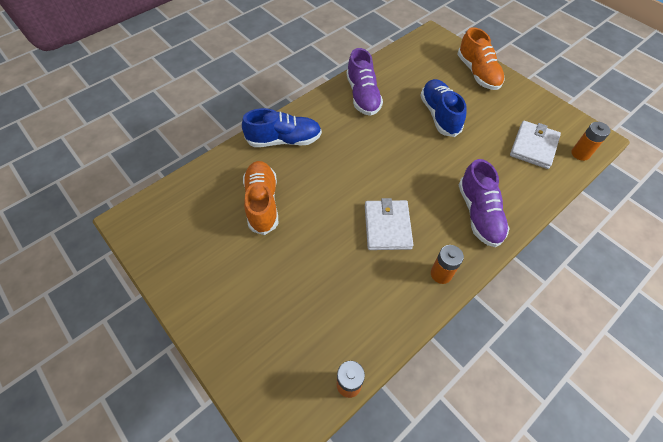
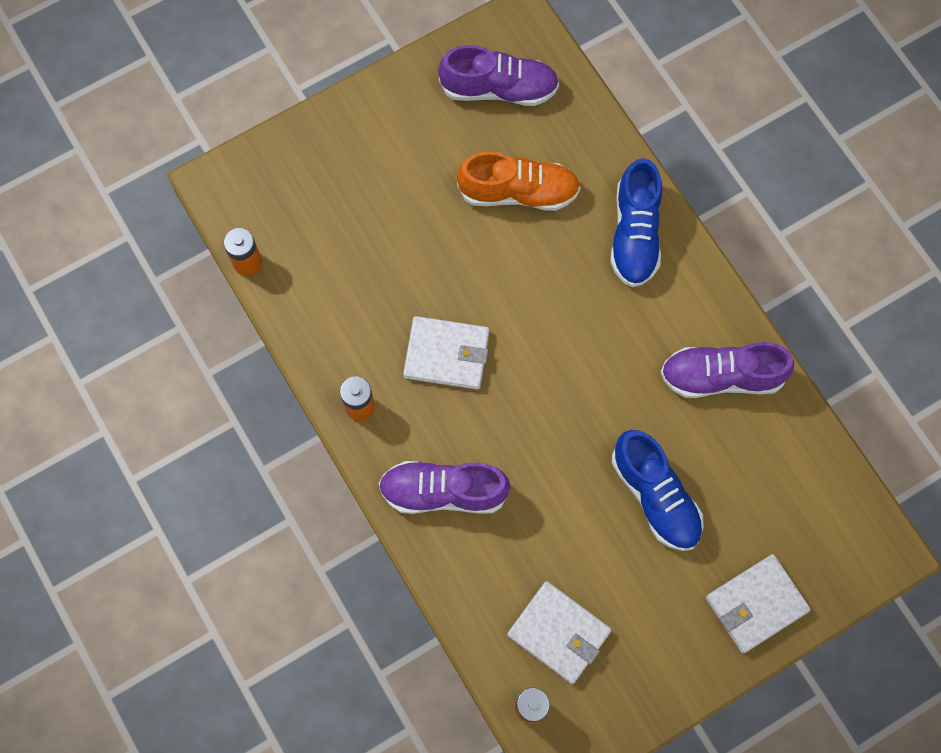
camera: 100 degrees right, 15 degrees up
(182, 225) = (499, 88): none -> purple shoe
(439, 115) = (655, 496): blue shoe -> blue shoe turned 60 degrees clockwise
(477, 73) = (756, 604): orange shoe -> white wallet

